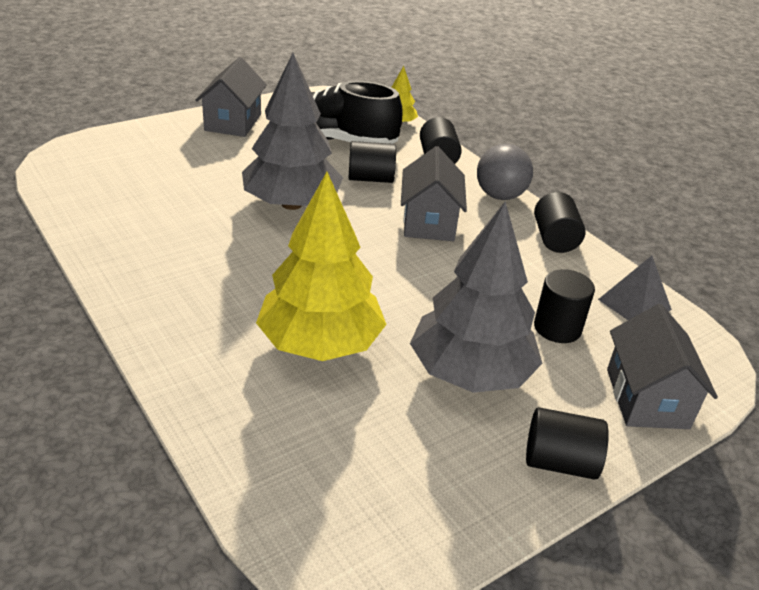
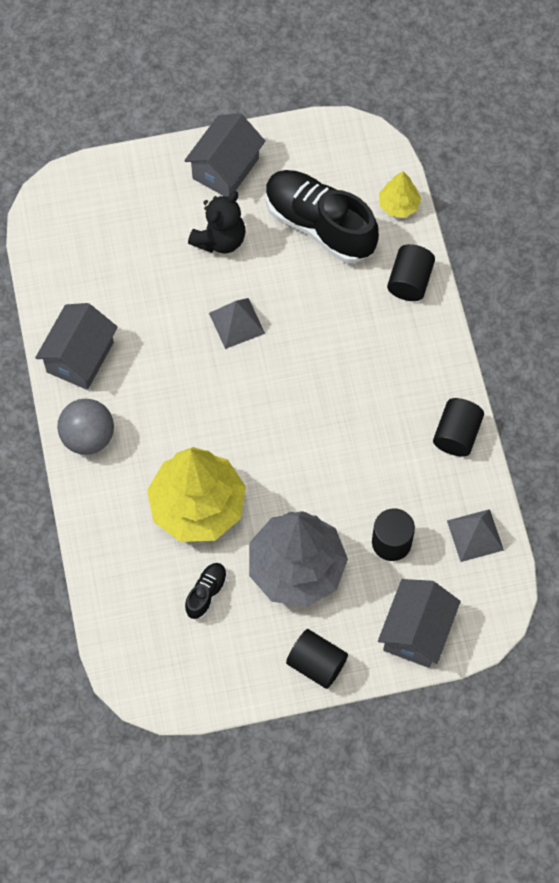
camera: 25 degrees right, 30 degrees up
(247, 159) = (220, 239): none -> black teddy bear
(291, 204) = (237, 323): grey tree -> grey pyramid
(370, 178) = (326, 300): black cylinder -> none
(375, 424) = (206, 593): none -> black shoe
(429, 222) = (351, 381): grey house -> grey house (80, 357)
(500, 196) = (441, 357): grey ball -> grey ball (88, 437)

